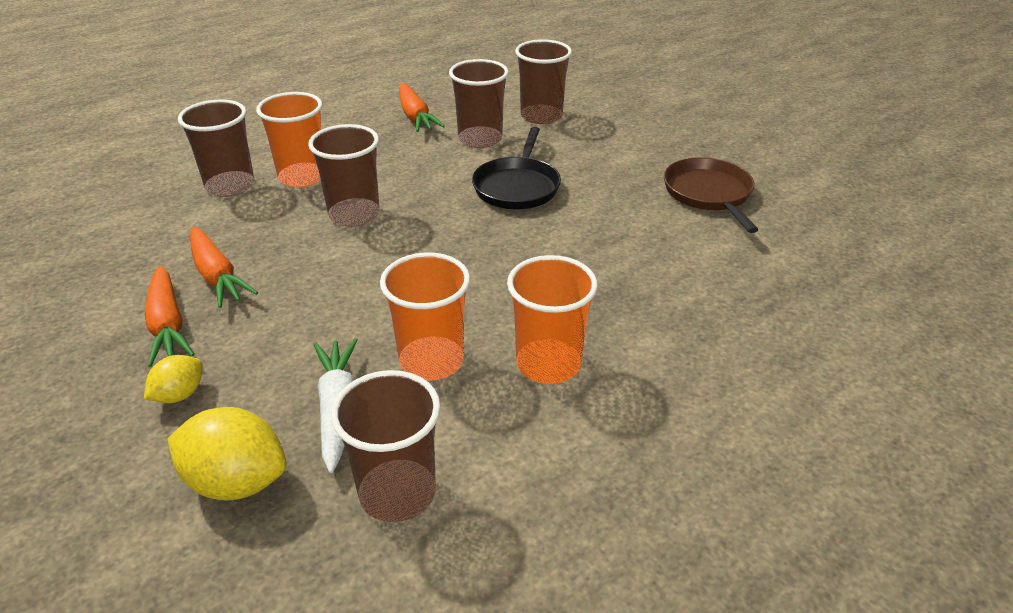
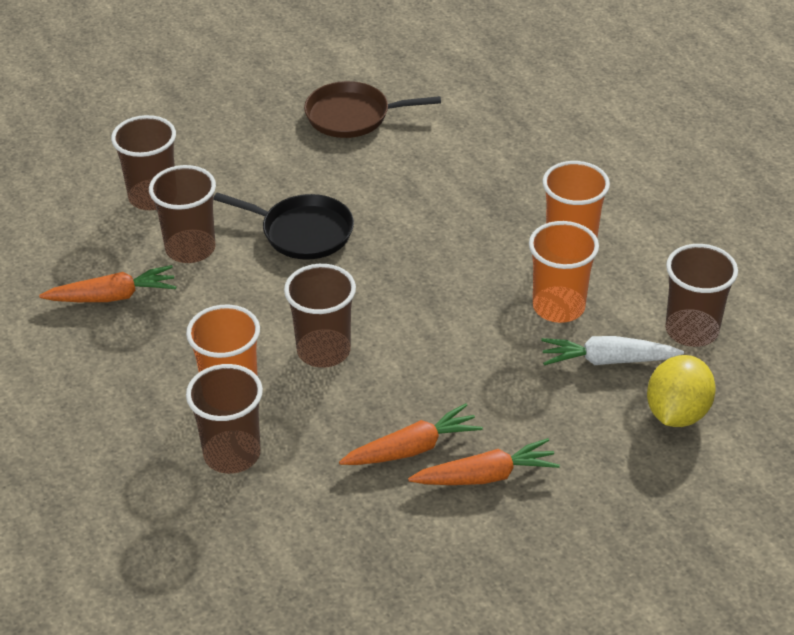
camera: 80 degrees left, 5 degrees up
(179, 395) = (581, 456): yellow lemon -> none

